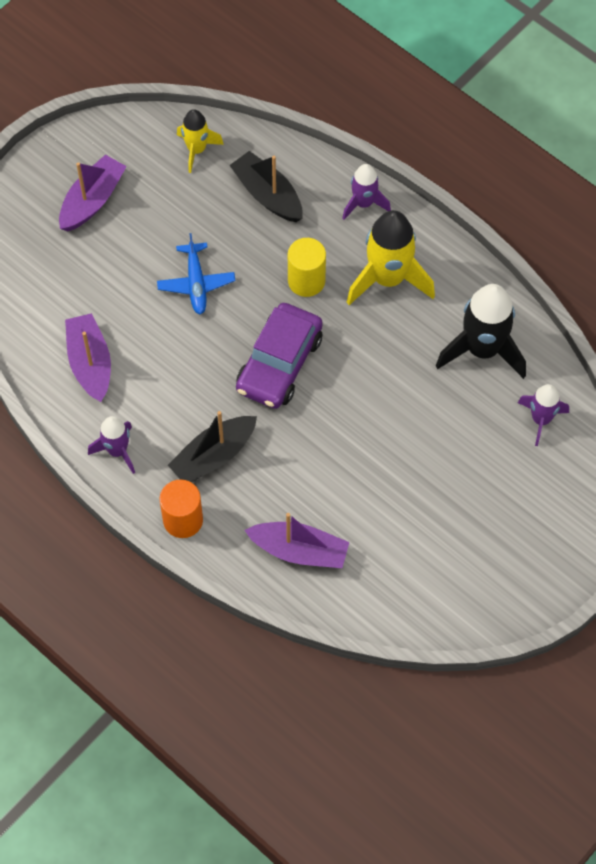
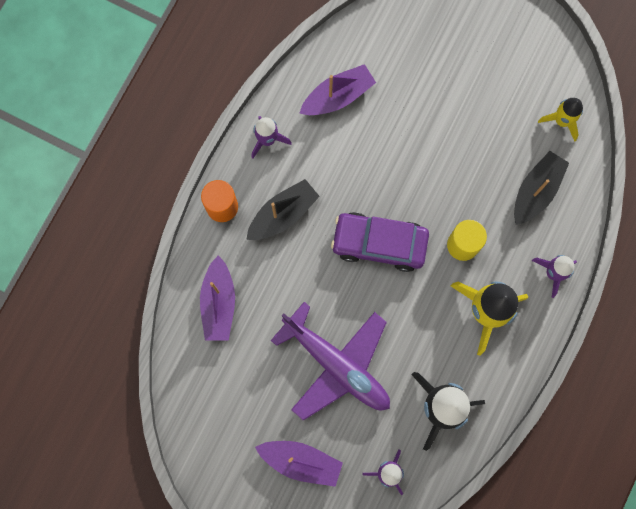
camera: 75 degrees right, 15 degrees up
(92, 201) = (486, 53): purple boat -> purple boat (301, 461)
(196, 283) = (433, 157): blue plane -> none
(213, 456) = (283, 214): black boat -> black boat turned 105 degrees clockwise
(407, 441) = (337, 365): none -> purple plane

